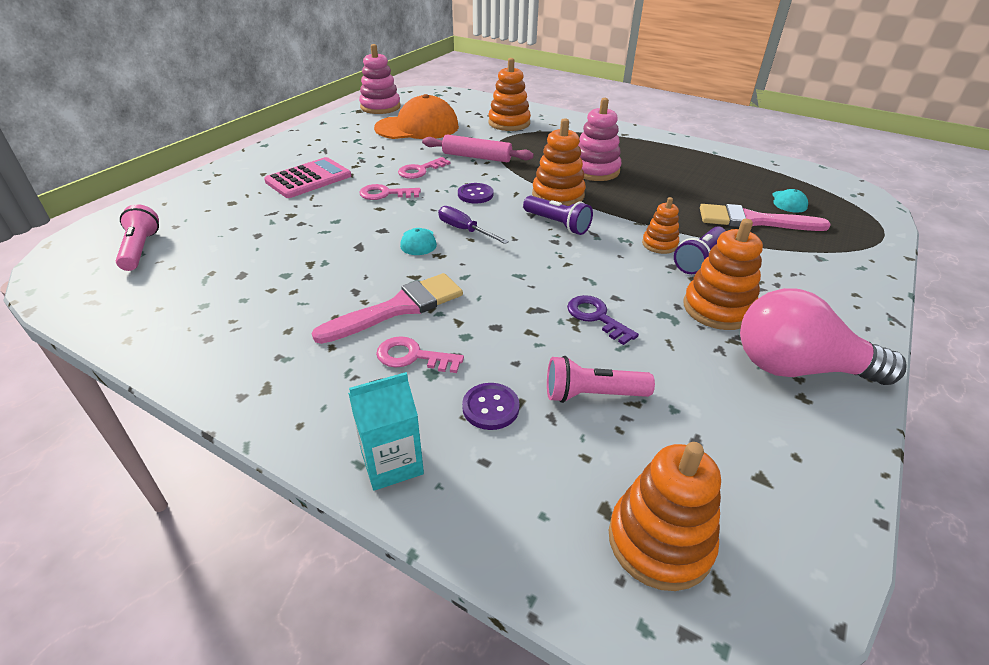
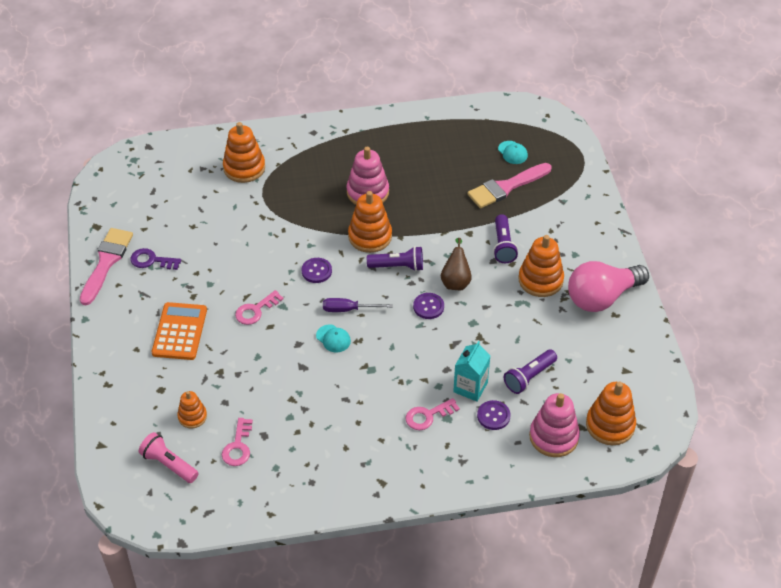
camera: 40 degrees left, 10 degrees up
(308, 179) = (179, 331): pink calculator -> orange calculator
(380, 107) = (108, 209): pink stacking toy -> pink stacking toy (553, 437)
(392, 463) = (482, 470): turquoise carton -> turquoise carton (470, 387)
(398, 308) = (384, 393): pink brush -> pink brush (106, 262)
(417, 127) = (178, 219): orange cap -> none
(420, 170) = (248, 270): pink key -> pink key (238, 446)
(477, 157) = (269, 228): pink rolling pin -> none
(548, 266) = (428, 307): none -> purple button
(592, 394) = (529, 377): pink flashlight -> purple flashlight
(596, 317) = (488, 328): purple key -> purple key (151, 260)
(606, 261) = (455, 281): none -> brown pear
(659, 244) = (471, 246): orange stacking toy -> orange stacking toy (192, 416)

